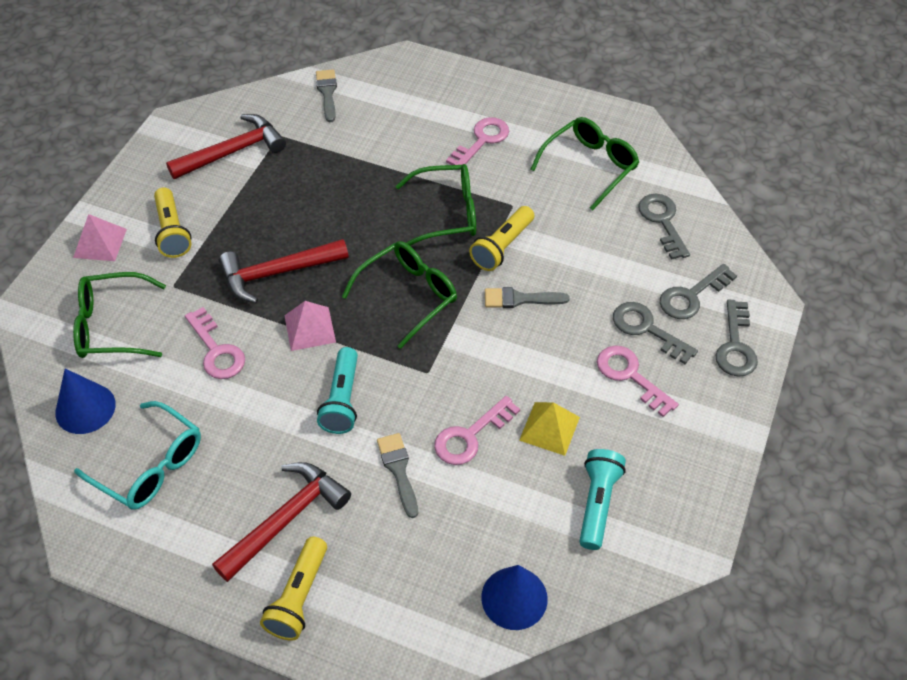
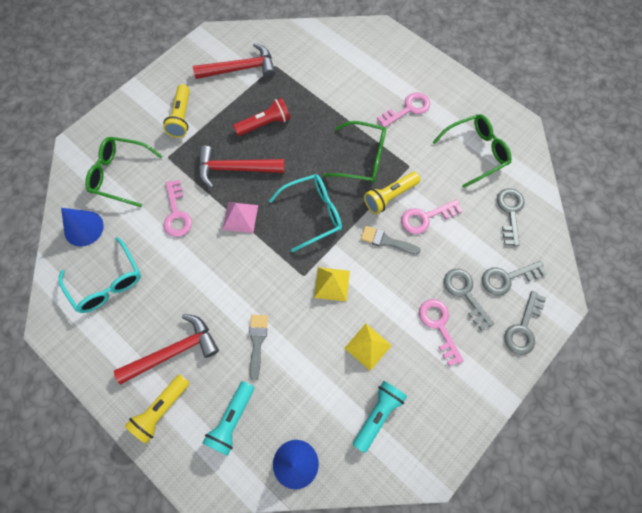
camera: 20 degrees right, 15 degrees up
(100, 243) = (134, 111): pink pyramid -> none
(295, 208) = (265, 124): none -> red flashlight
(327, 93) = (318, 41): grey brush -> none
(342, 400) = (241, 277): turquoise flashlight -> turquoise flashlight (232, 420)
(409, 295) = (313, 213): green glasses -> turquoise glasses
(470, 370) = (332, 284): none -> yellow pyramid
(470, 436) = (313, 333): pink key -> pink key (426, 218)

